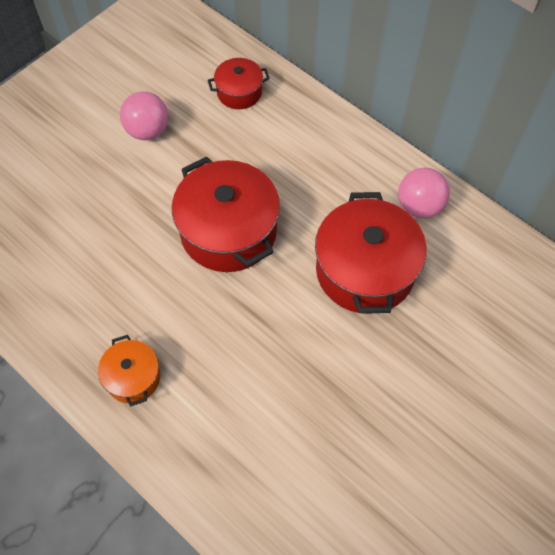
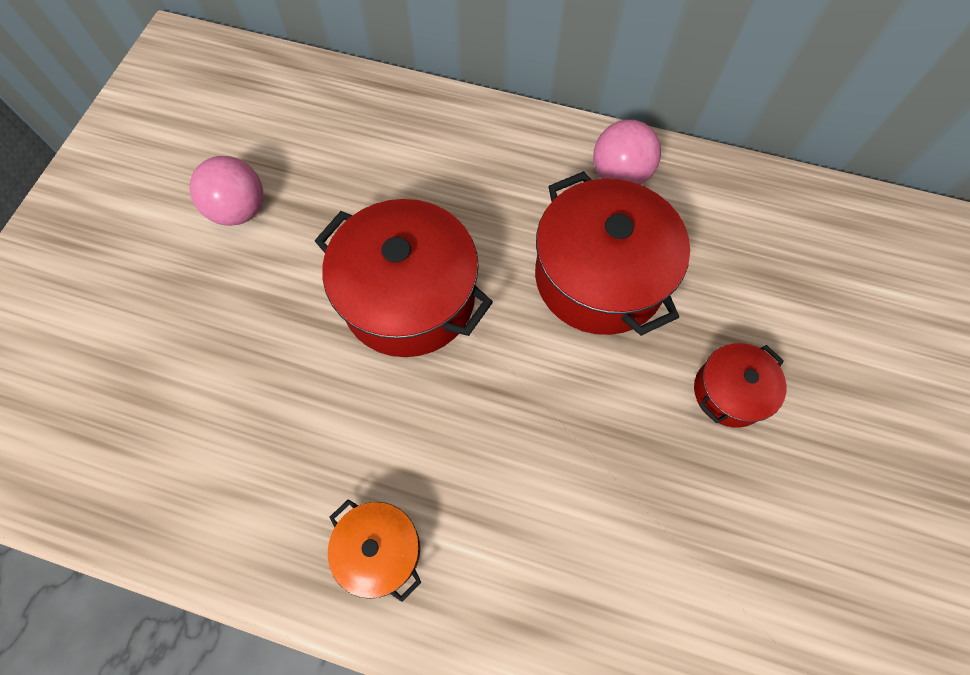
camera: 25 degrees left, 5 degrees up
(239, 92) = (335, 119): red pot -> red pot (729, 392)

